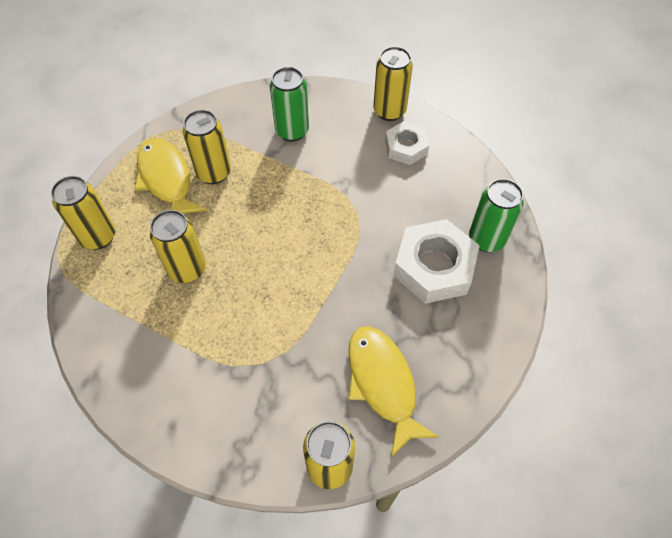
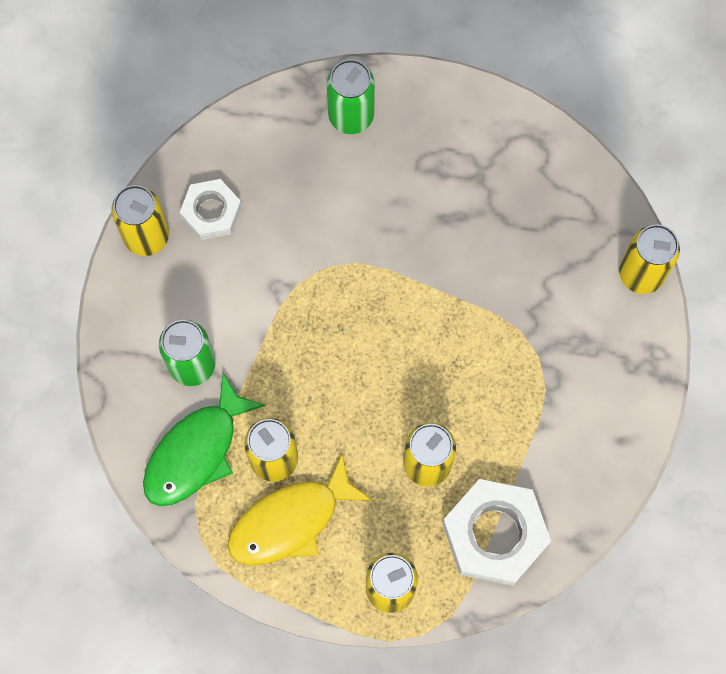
camera: 95 degrees left, 15 degrees up
(229, 130) = (196, 451): none -> green fish
(383, 383) = (546, 226): yellow fish -> none
(434, 267) = (395, 175): white nut -> white nut (494, 534)

